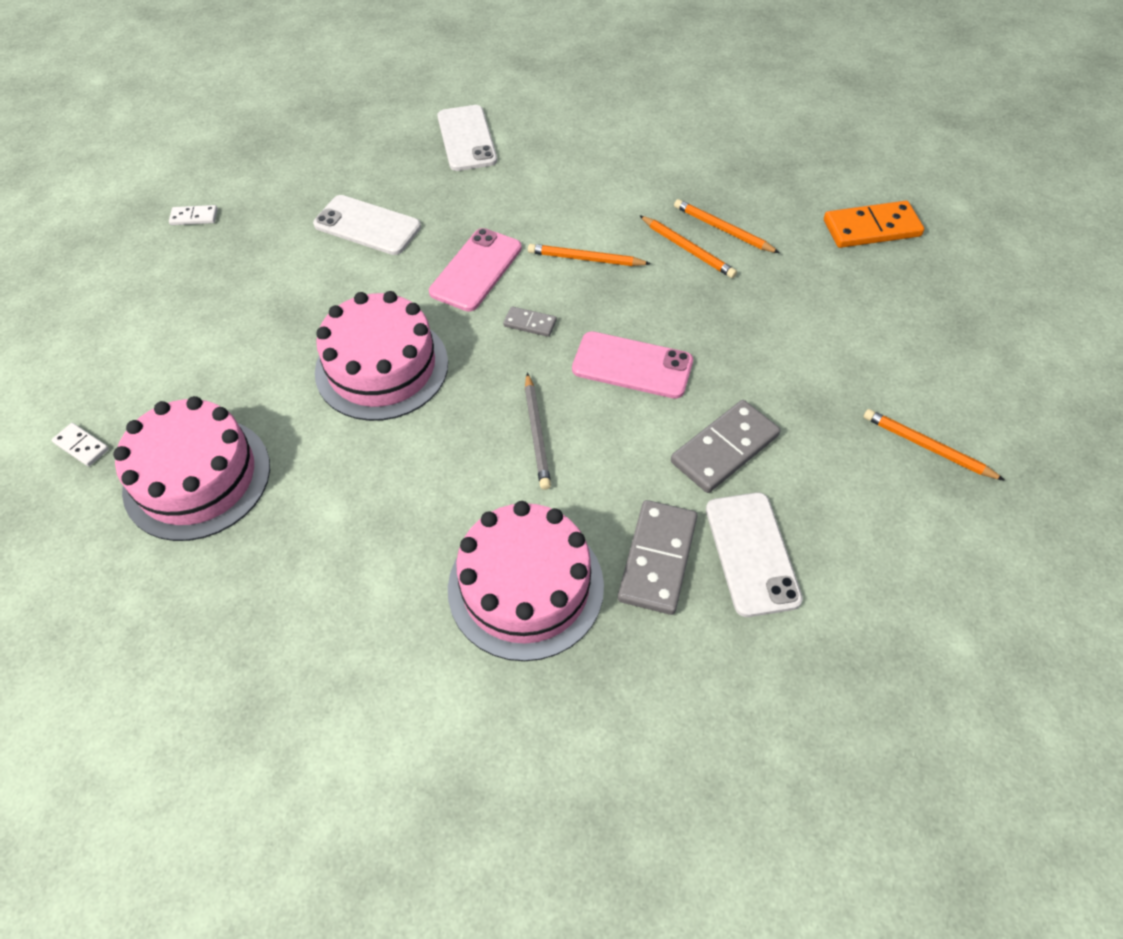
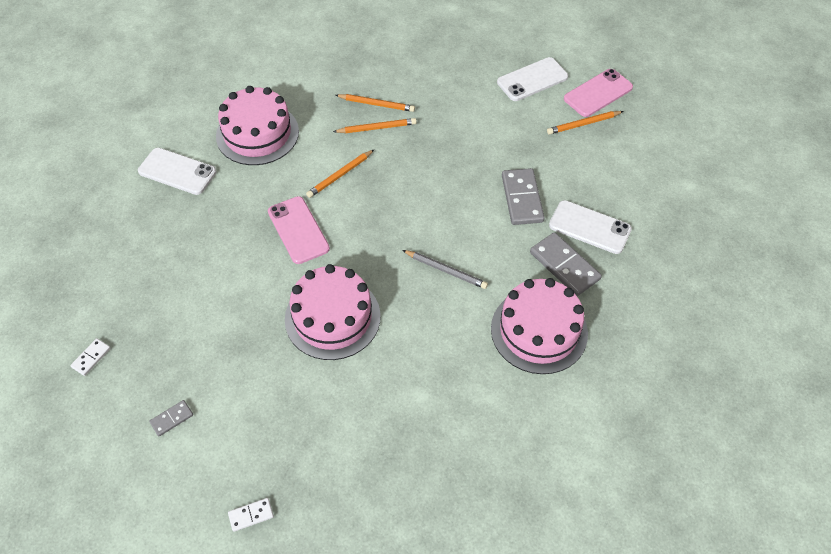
camera: 55 degrees left, 0 degrees up
(197, 477) = (335, 457): pink cake -> pink cake (257, 133)
(367, 226) = (204, 264): white phone -> white phone (532, 80)
(530, 323) = (364, 228): grey domino -> grey domino (172, 419)
(632, 365) = (436, 202): pink phone -> pink phone (598, 93)
(723, 229) = (377, 104): orange pencil -> orange pencil turned 150 degrees counterclockwise
(871, 228) = (434, 48): orange domino -> none

